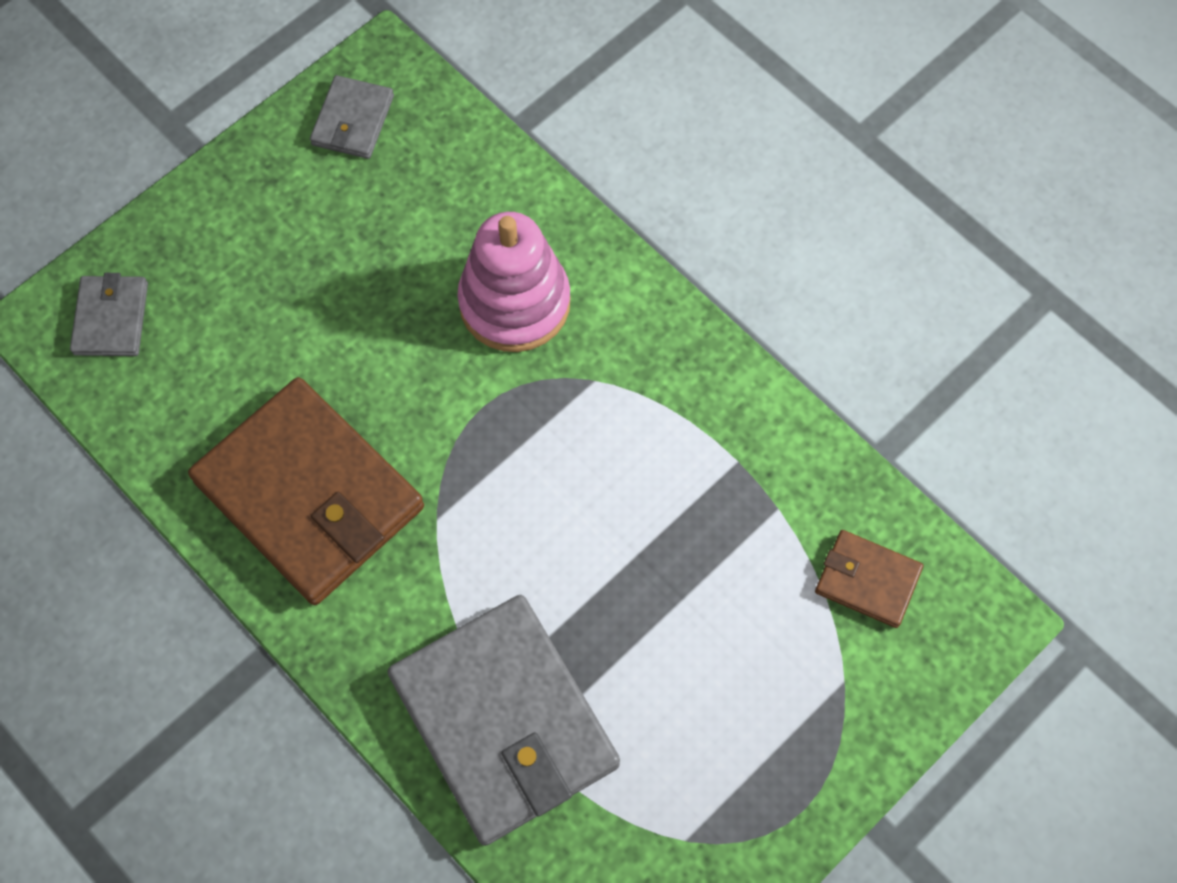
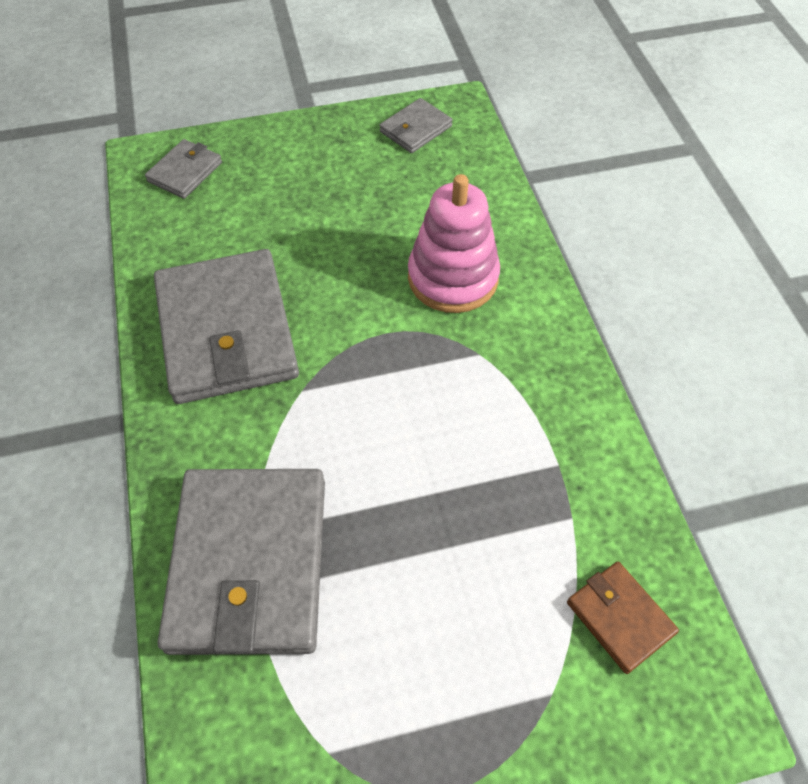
camera: 30 degrees right, 10 degrees down
(309, 494) = (227, 331): brown wallet -> grey wallet

